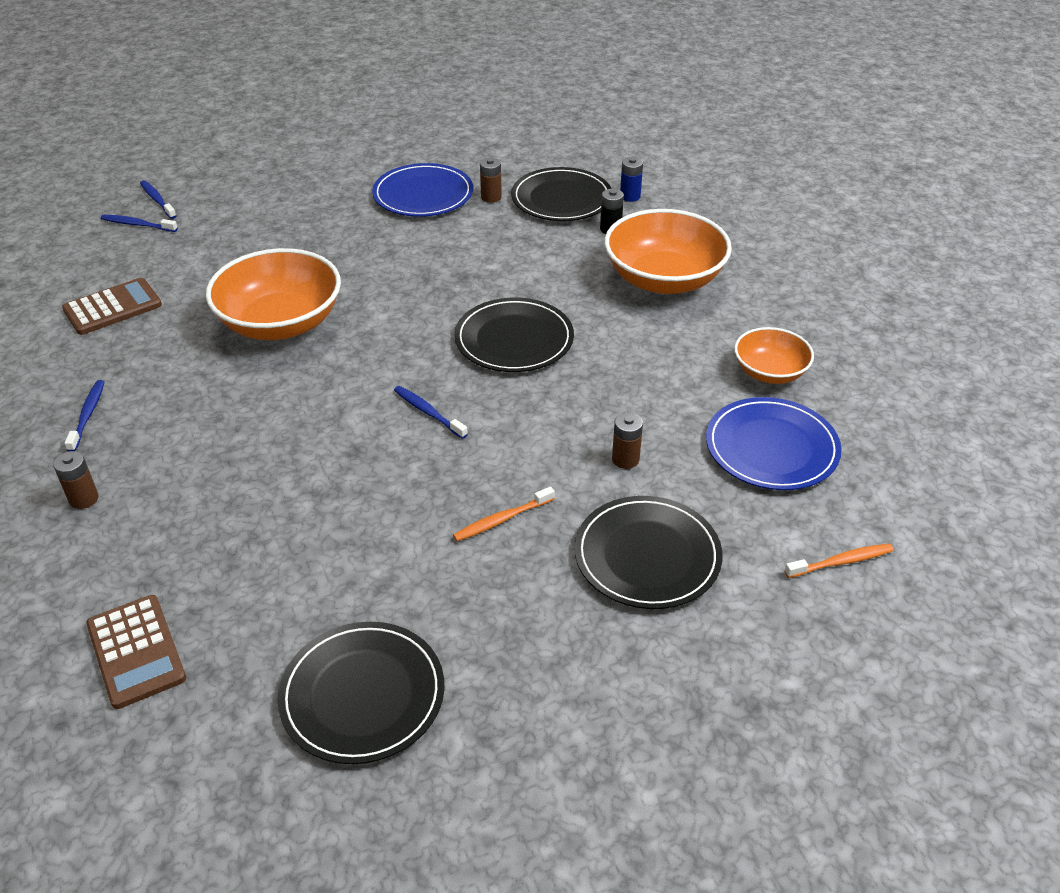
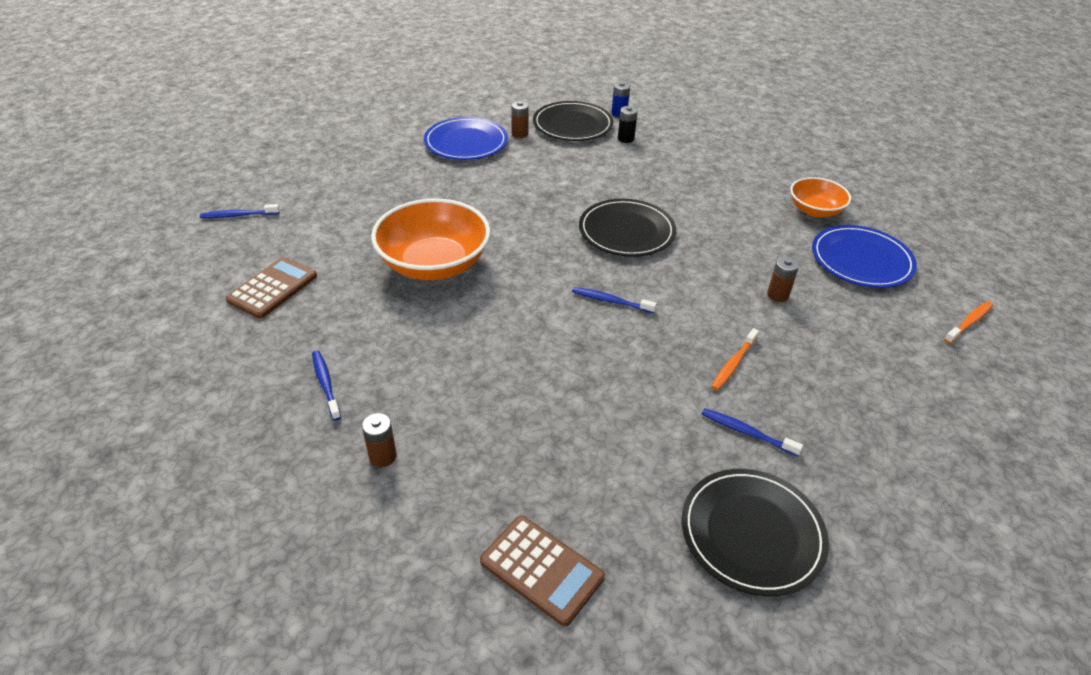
camera: 25 degrees left, 0 degrees up
(157, 200) = (240, 192): blue toothbrush -> blue toothbrush (747, 432)
(647, 556) = (852, 358): black plate -> none
(664, 279) = (692, 165): orange bowl -> none

